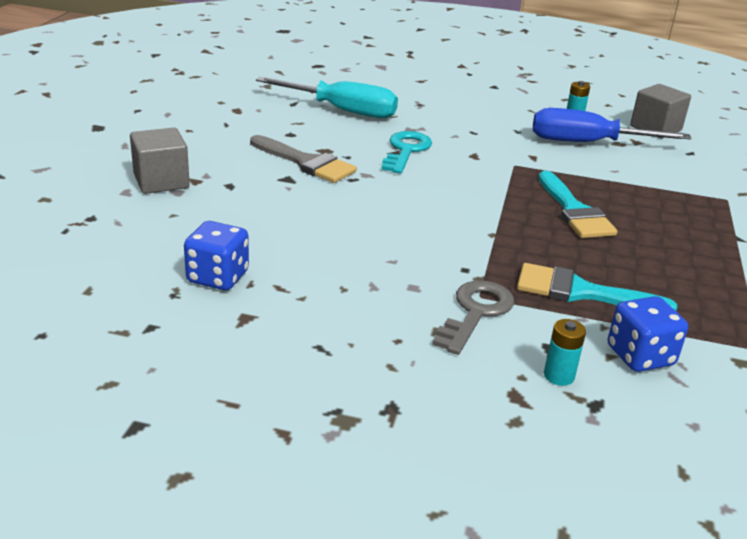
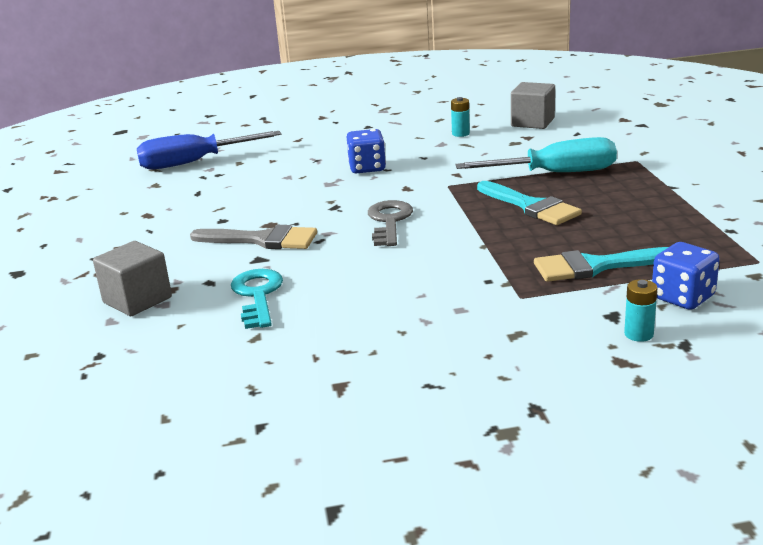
camera: 20 degrees left, 5 degrees down
(218, 277) = (280, 362): blue dice -> blue dice (367, 168)
(343, 111) = (252, 185): turquoise screwdriver -> turquoise screwdriver (557, 173)
(406, 150) = (343, 202): turquoise key -> turquoise key (257, 295)
(475, 312) = (530, 311): grey key -> grey key (389, 221)
(586, 143) = (489, 150): blue screwdriver -> blue screwdriver (193, 163)

